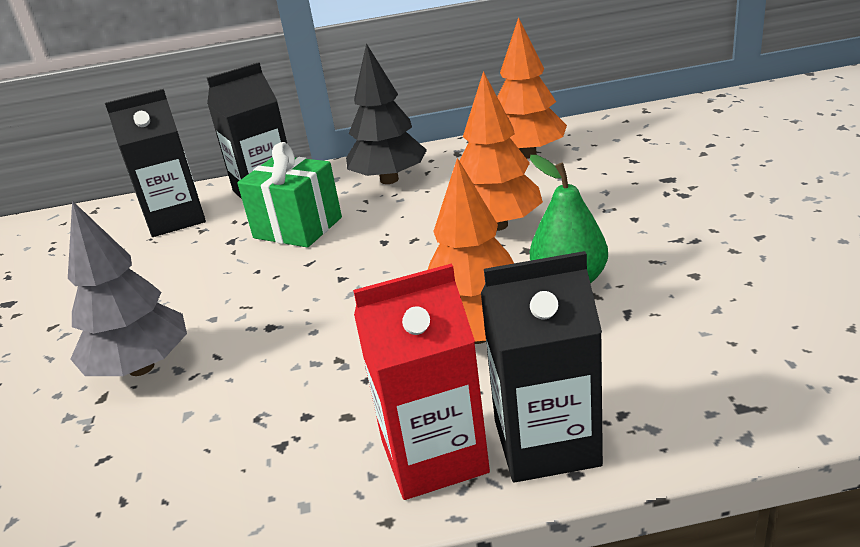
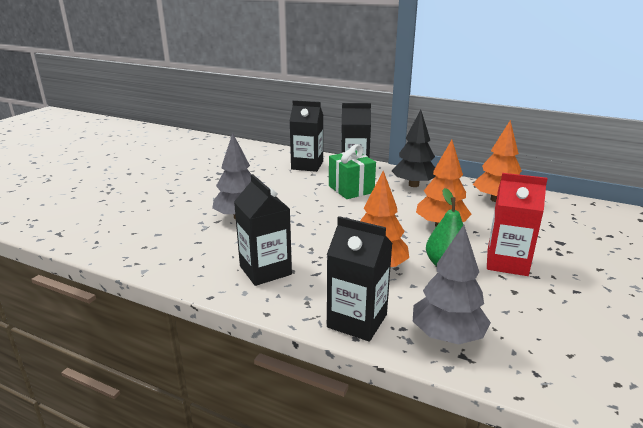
camera: 30 degrees right, 5 degrees down
(299, 442) = (265, 270): none -> black carton
(434, 456) = (308, 301): red carton -> red carton (507, 262)
(691, 389) = (447, 336): none -> grey tree

